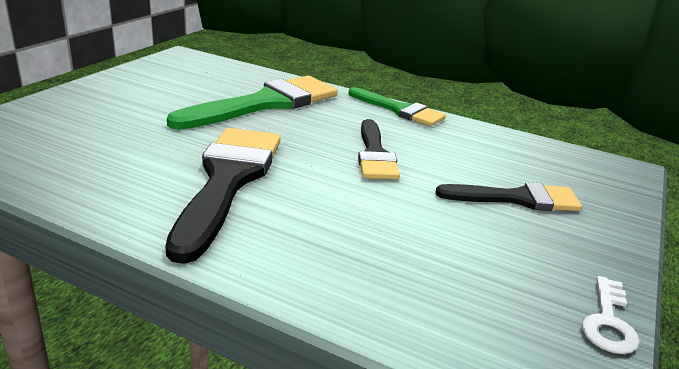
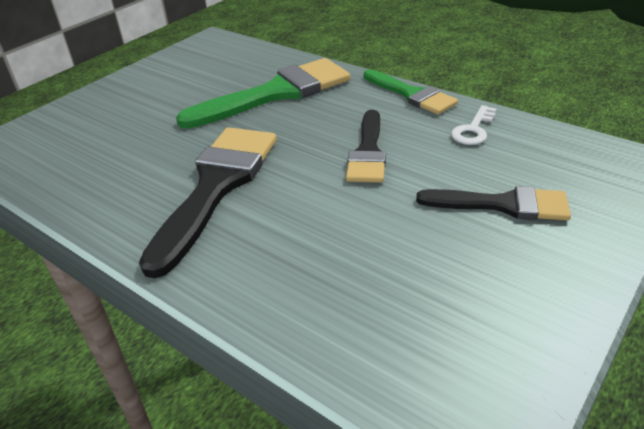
camera: 15 degrees right, 10 degrees up
(608, 321) = (549, 357): white key -> white key (473, 129)

